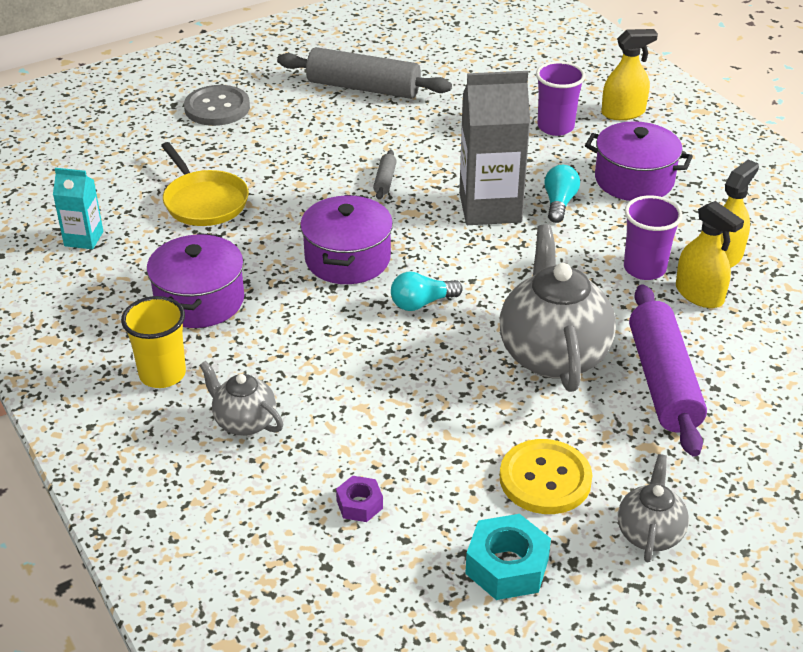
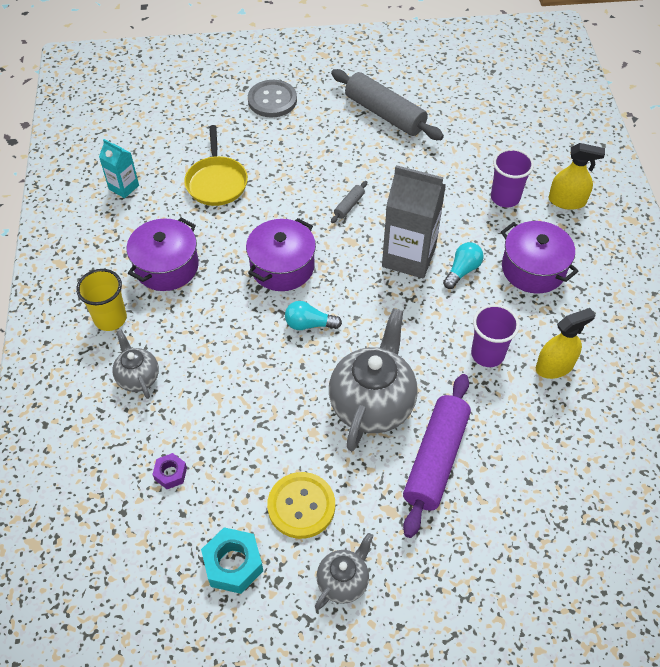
camera: 25 degrees right, 15 degrees up
(699, 294) = (513, 393): yellow spray bottle -> none

